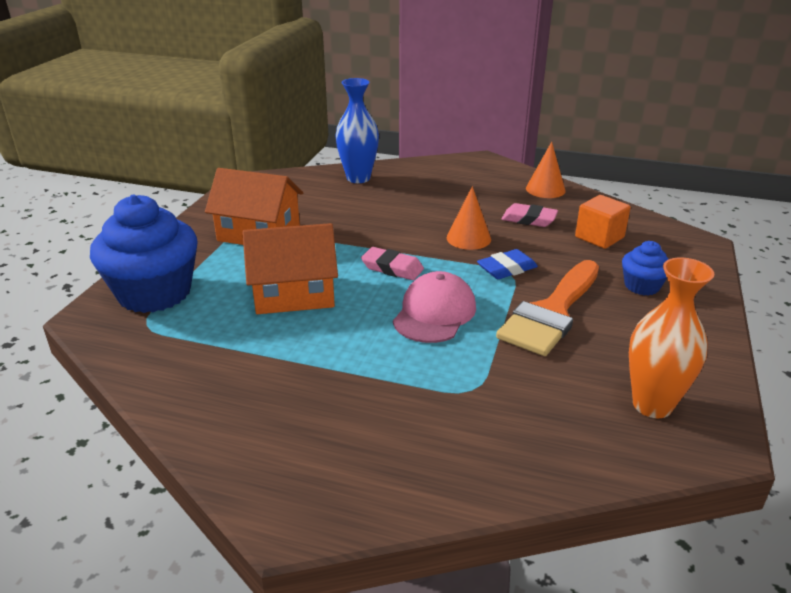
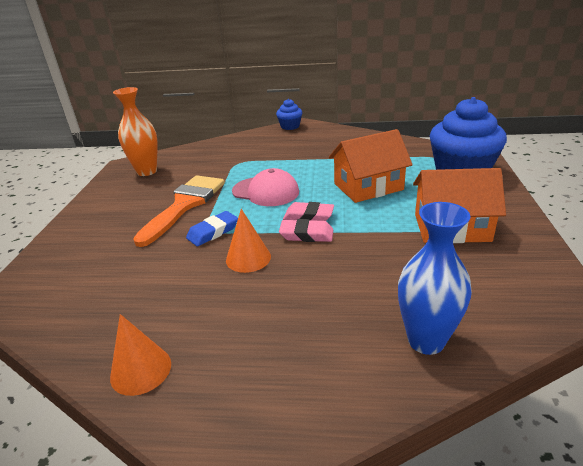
camera: 170 degrees right, 0 degrees up
(434, 313) = (266, 191): pink cap -> pink cap turned 75 degrees counterclockwise
(529, 219) = (180, 298): pink eraser -> pink eraser (306, 235)
(599, 237) = (111, 284): orange cube -> none
(642, 286) = (105, 236): blue cupcake -> blue cupcake (290, 126)

